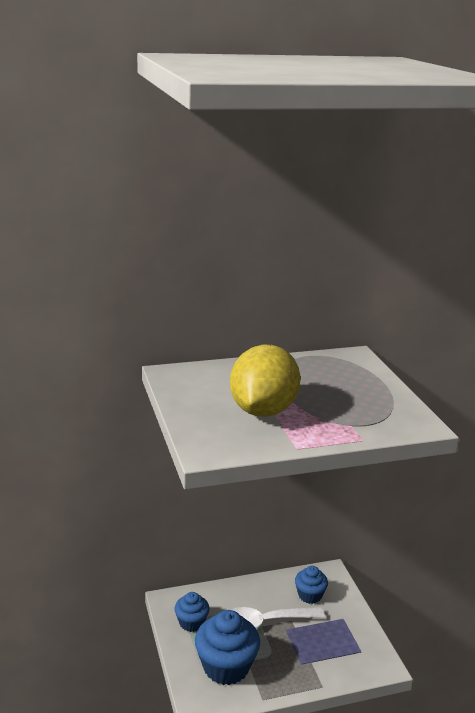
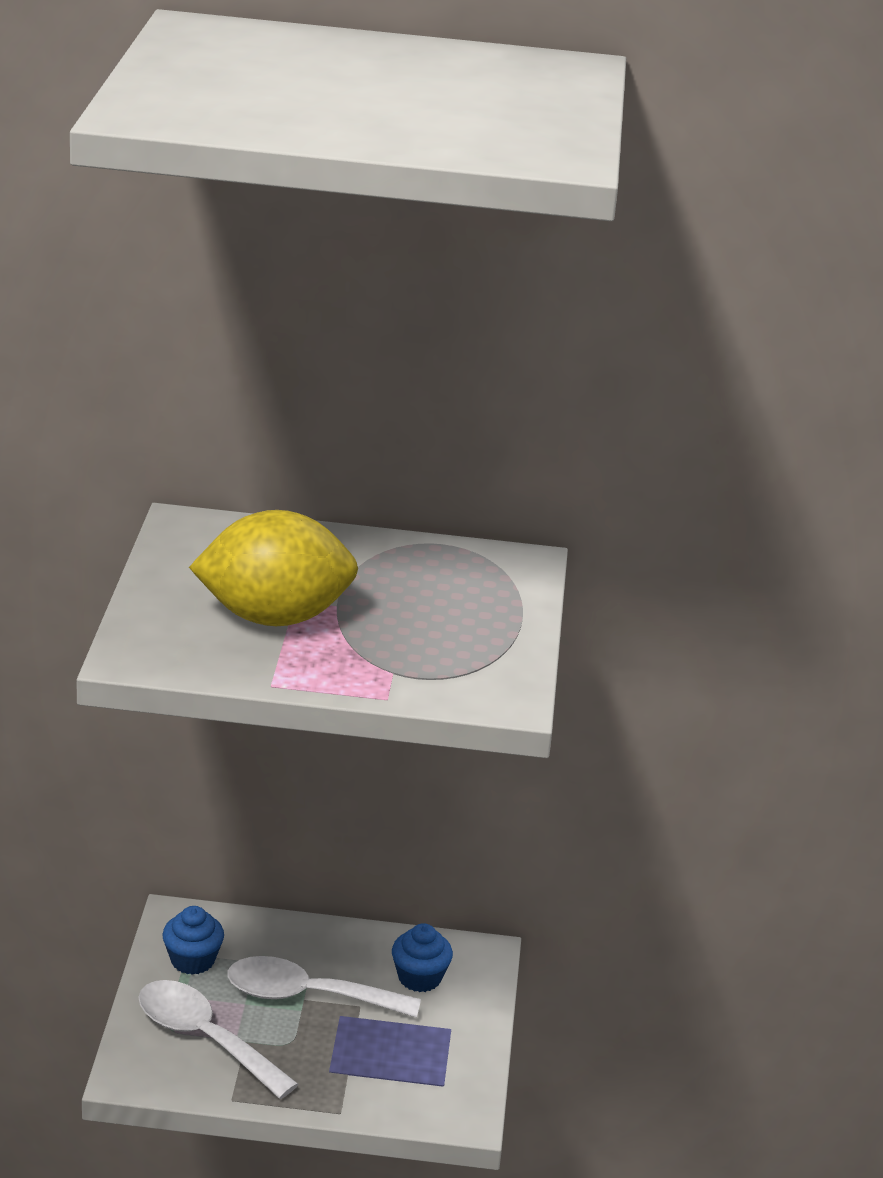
camera: 20 degrees right, 5 degrees up
(226, 667) = (205, 1038): blue cupcake -> white spoon
(263, 411) = (274, 617): yellow lemon -> yellow lemon turned 45 degrees clockwise

